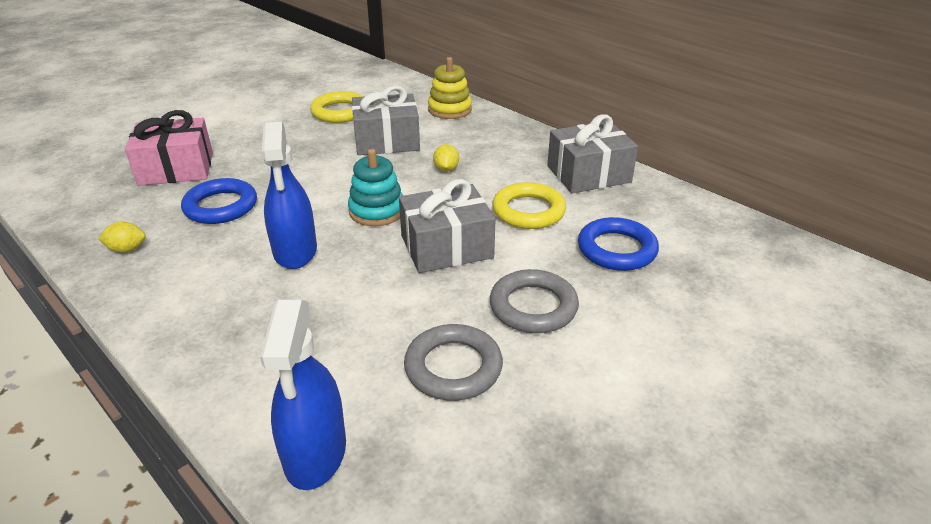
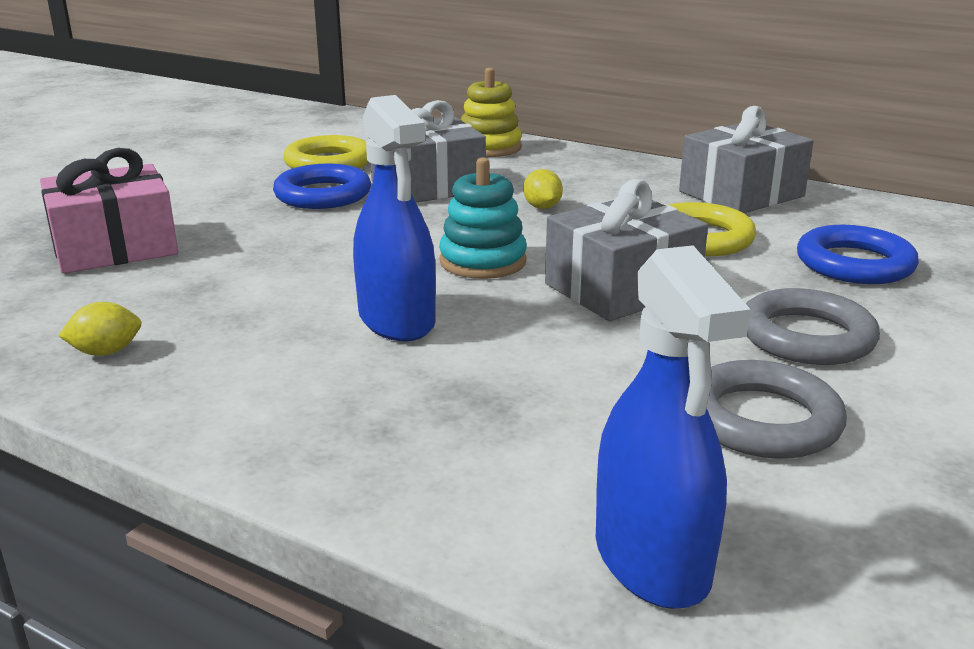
camera: 15 degrees left, 10 degrees down
(221, 206) = (228, 283): blue ring -> blue ring (323, 195)

